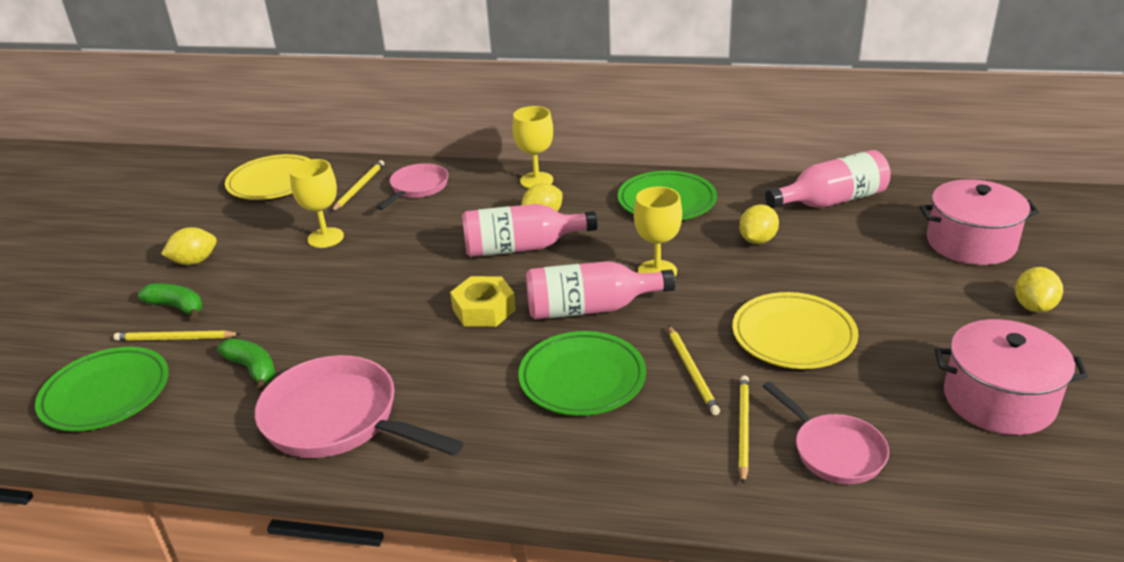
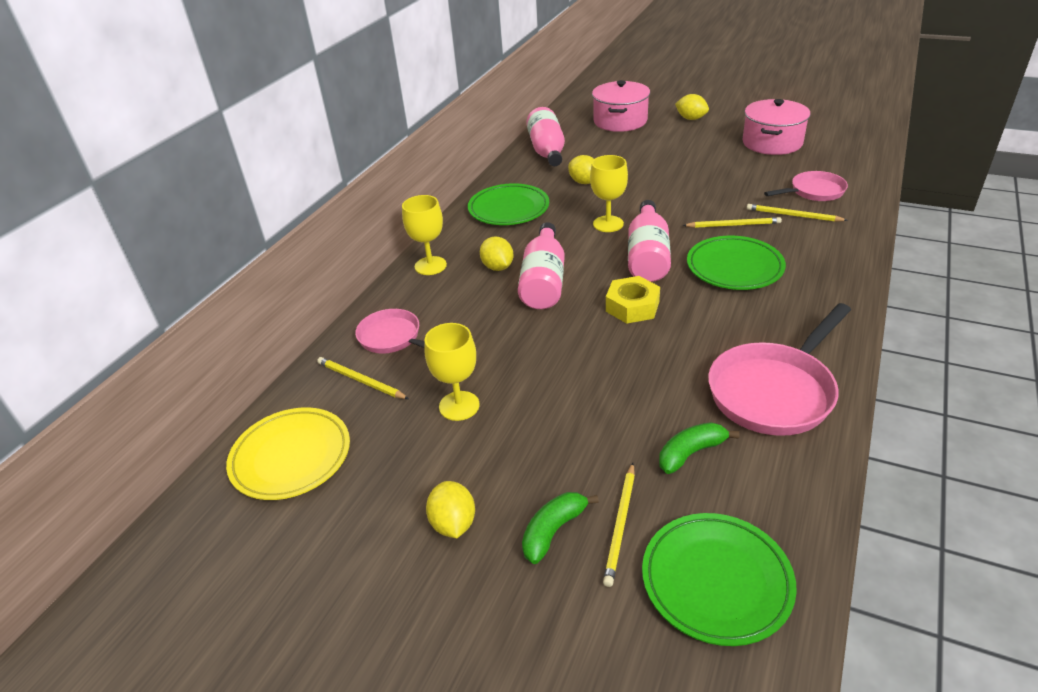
camera: 75 degrees left, 5 degrees up
(793, 336) = (701, 187): yellow plate -> none

